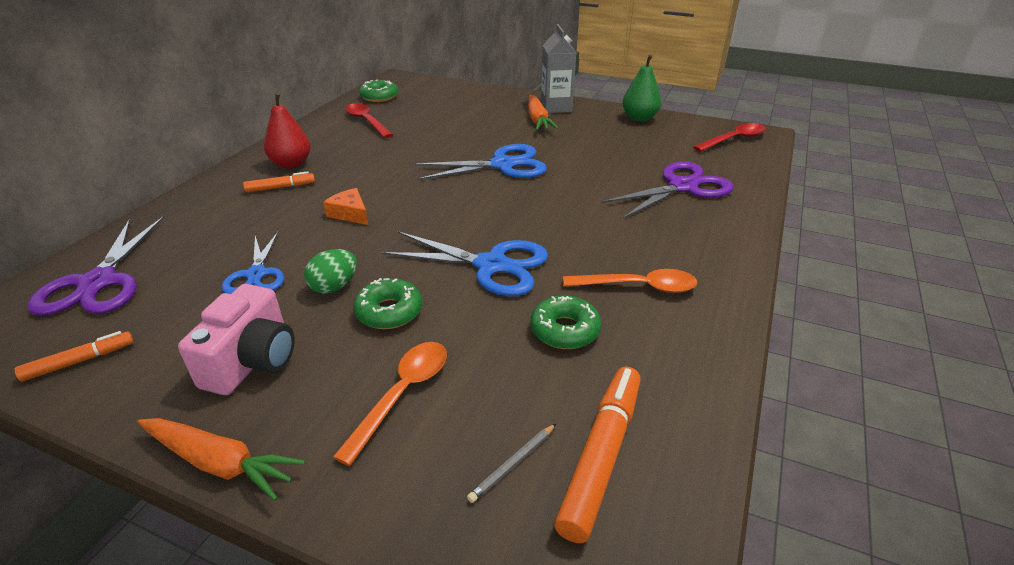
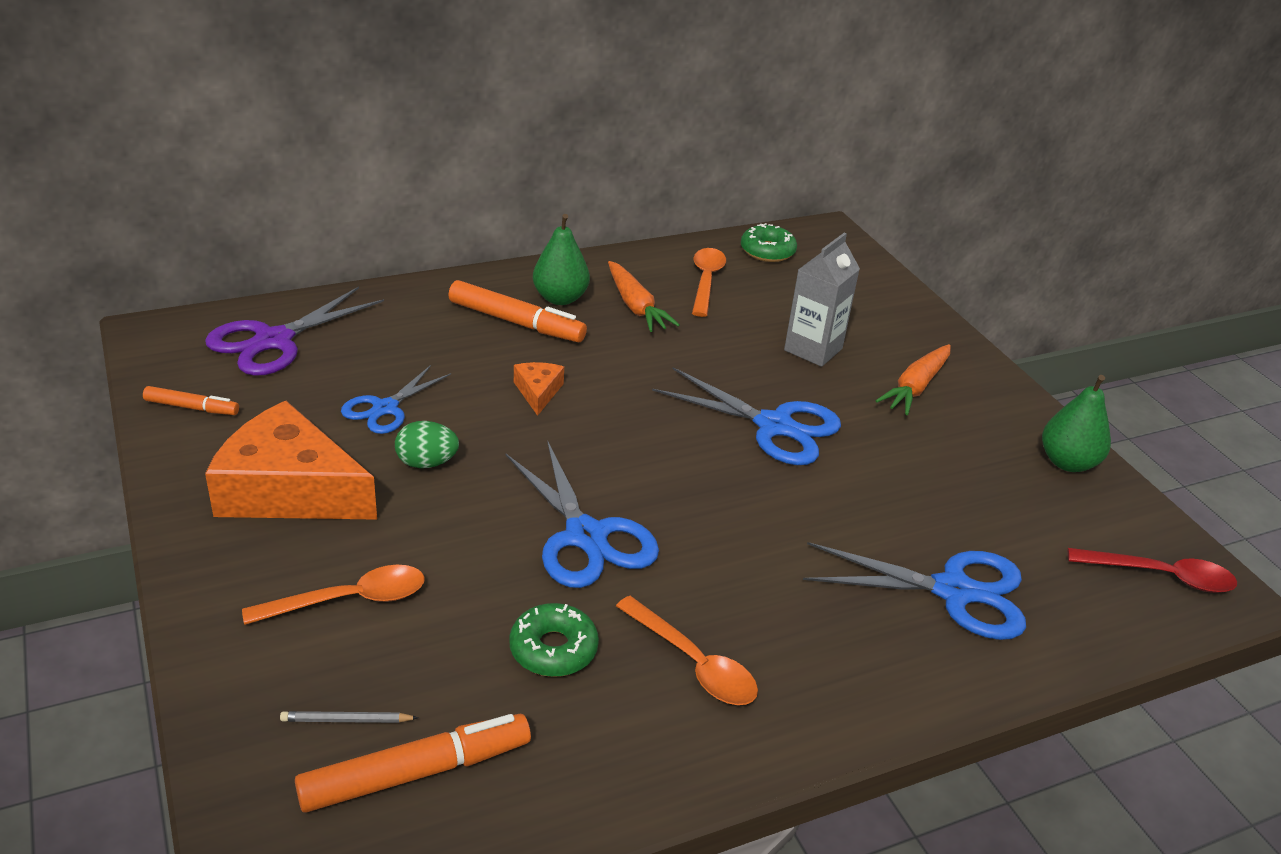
camera: 40 degrees right, 0 degrees up
(220, 463) = (180, 556): orange carrot -> orange carrot (635, 306)
(252, 361) = (289, 490): pink camera -> orange cheese
(280, 187) = (516, 322): orange marker -> orange marker, size x1.76
(291, 164) = (560, 298): red pear -> green pear
(366, 121) = (706, 281): red spoon -> orange spoon
(389, 312) = (436, 519): green donut -> none
(556, 107) = (971, 382): grey carton -> grey carton (813, 349)
(682, 187) = (953, 591): purple scissors -> blue scissors

